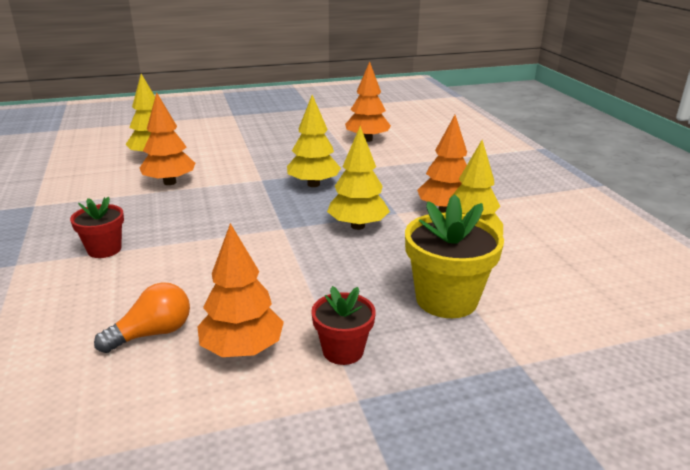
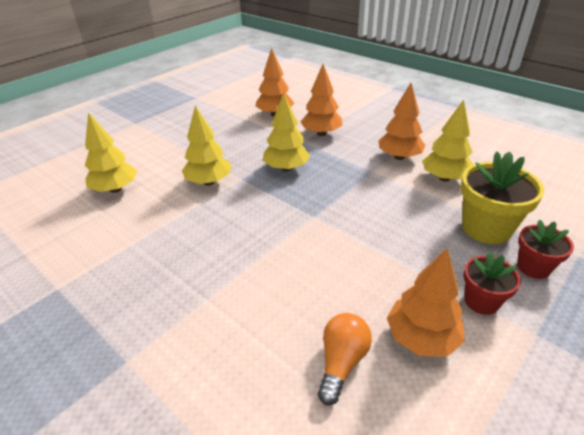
camera: 30 degrees left, 10 degrees up
(104, 249) = (194, 303): red flower pot -> red flower pot (533, 267)
(169, 182) = (165, 210): orange tree -> orange tree (321, 133)
(357, 226) = (362, 193): yellow tree -> yellow tree (209, 182)

